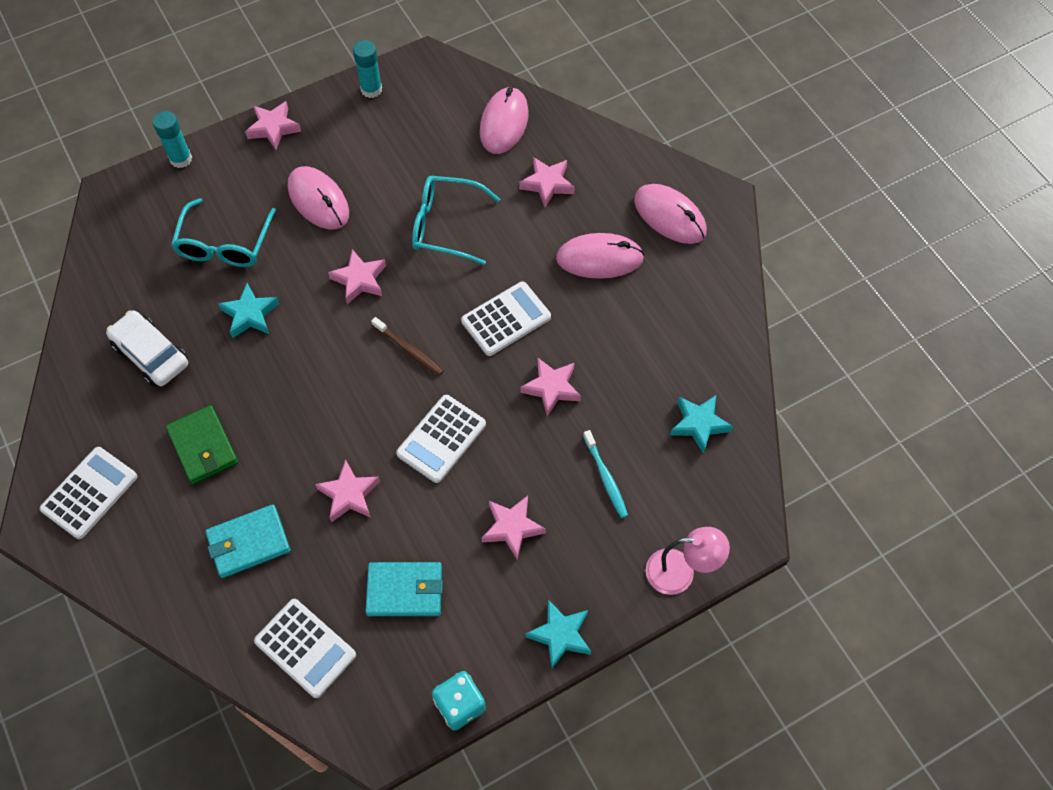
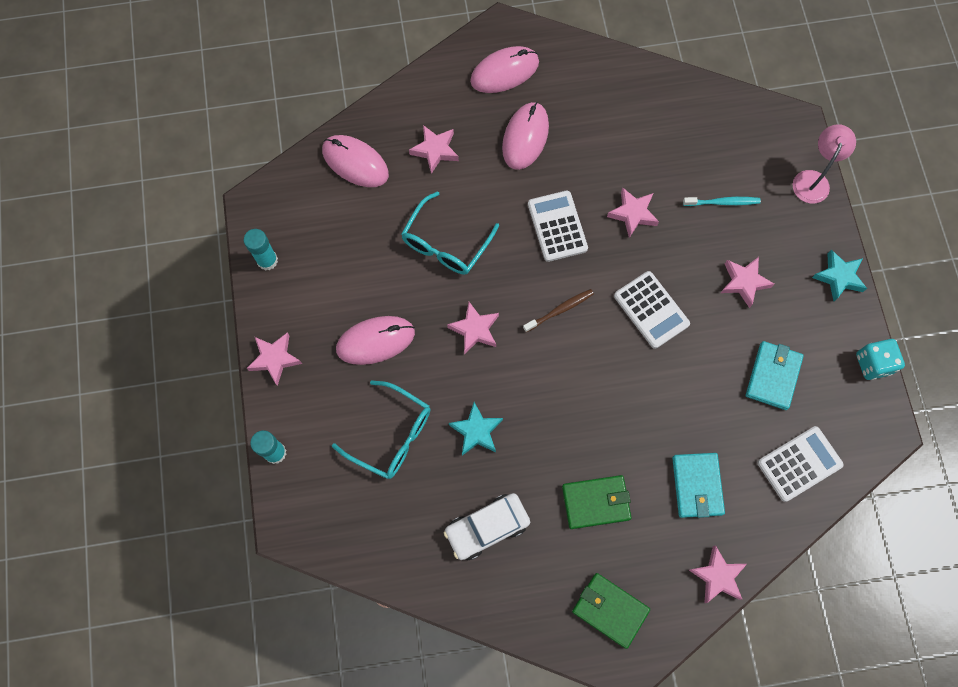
camera: 70 degrees left, 10 degrees up
(90, 493) = (610, 610): white calculator -> green wallet
(349, 494) = (678, 395): pink star -> pink star (717, 576)
(699, 424) = (699, 122): turquoise star -> none

